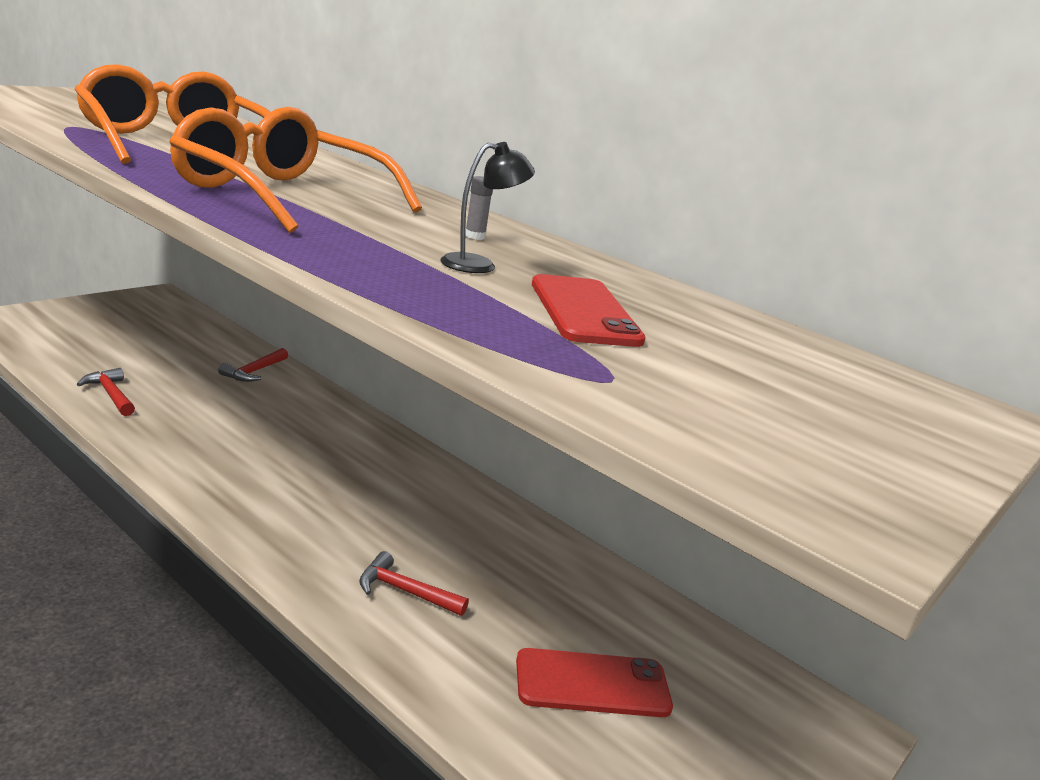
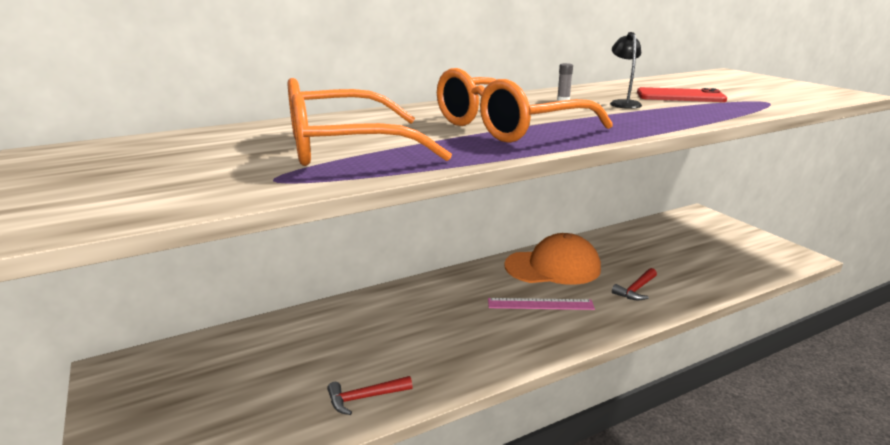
camera: 65 degrees left, 0 degrees up
(254, 371) = (338, 320): red hammer -> none
(326, 497) = (540, 304): none -> pink ruler
(448, 511) = (553, 267): none -> orange cap
(592, 684) = (692, 254): red phone -> none

